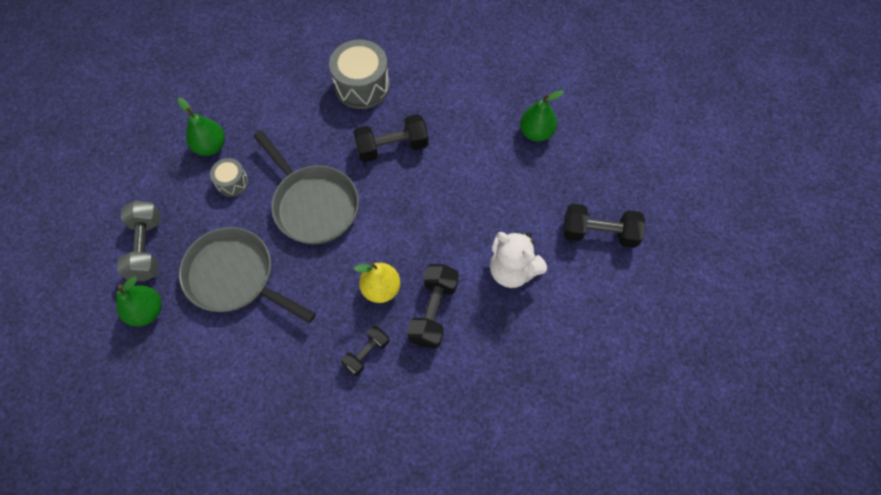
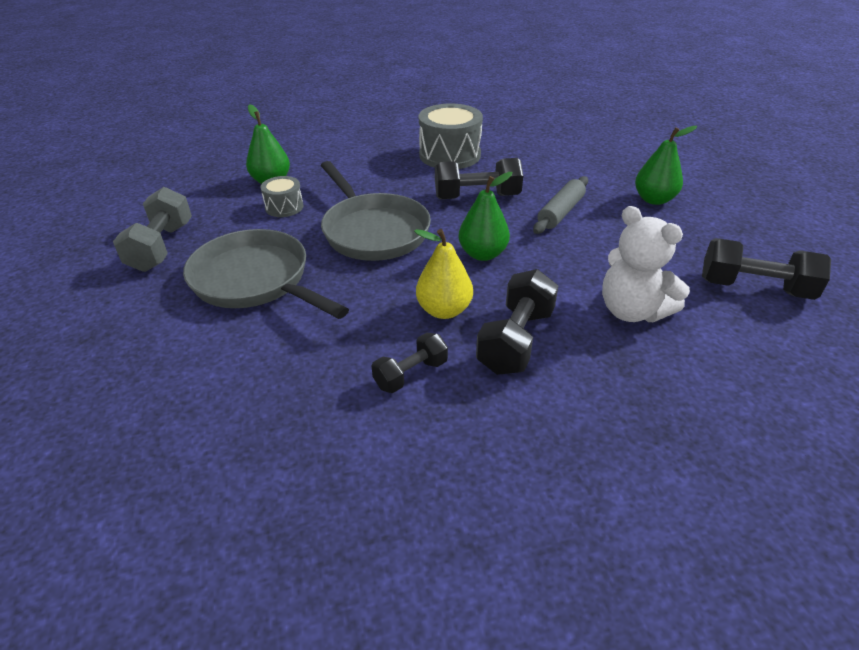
camera: 10 degrees right, 25 degrees down
(147, 311) = (130, 299): green pear -> green pear (482, 254)
(461, 160) = (560, 212): none -> grey rolling pin

